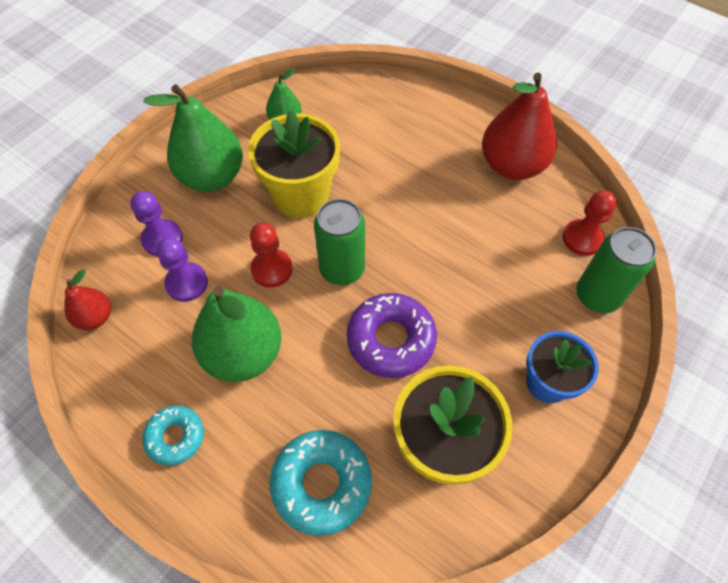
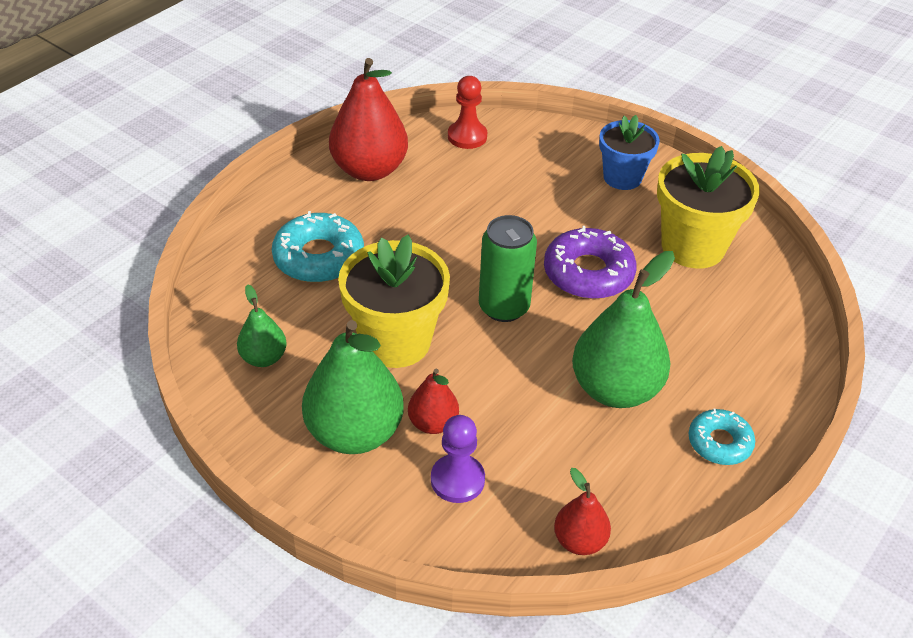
camera: 90 degrees left, 15 degrees down
(187, 283) = (525, 448): purple pawn -> none
(216, 222) = (433, 423): none -> red pear
(272, 269) = (504, 367): red pawn -> none
(321, 484) = (743, 326): turquoise donut -> turquoise donut (319, 257)
(597, 296) = (531, 137): green can -> none

